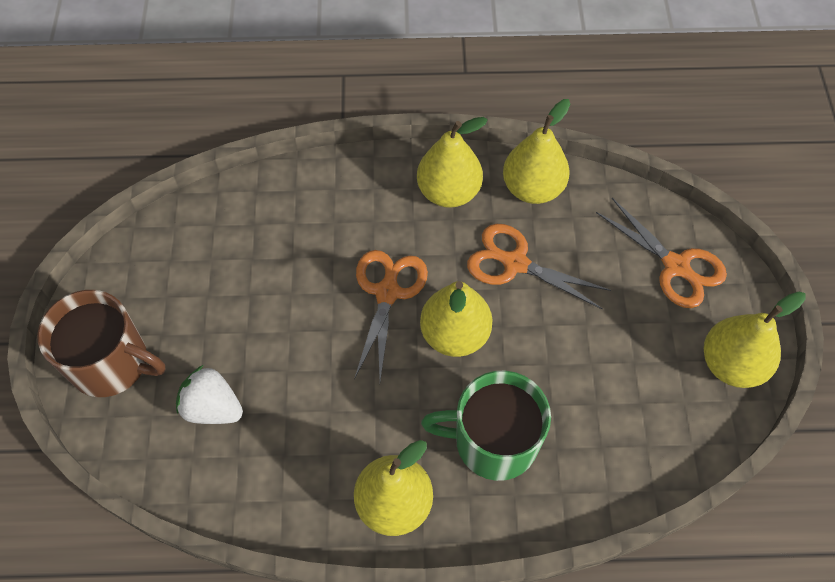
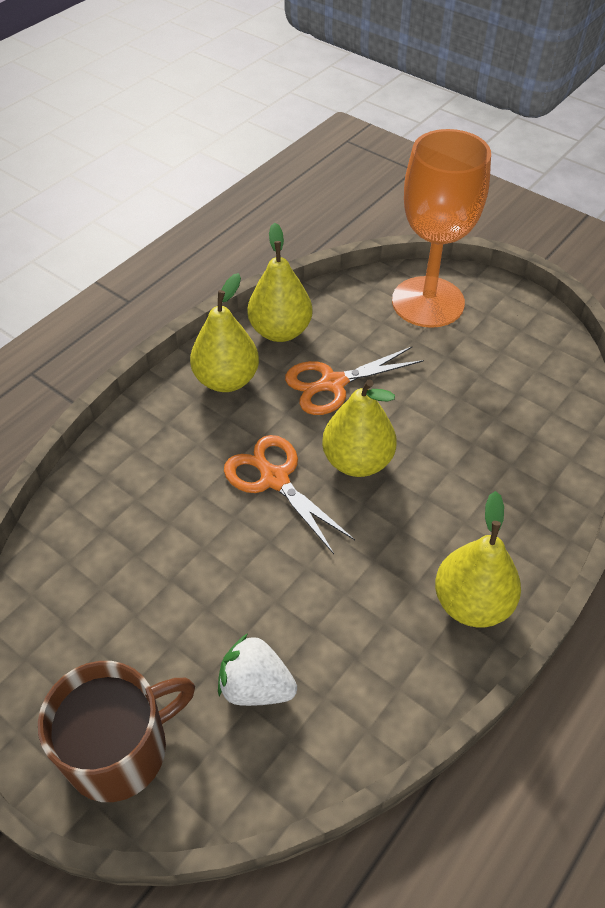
camera: 50 degrees left, 10 degrees down
(212, 408) = (256, 686): white strawberry -> white strawberry turned 45 degrees clockwise
(493, 441) = (472, 499): green mug -> none
(676, 266) = (428, 302): orange scissors -> orange goblet
(731, 364) = (530, 327): yellow pear -> none

